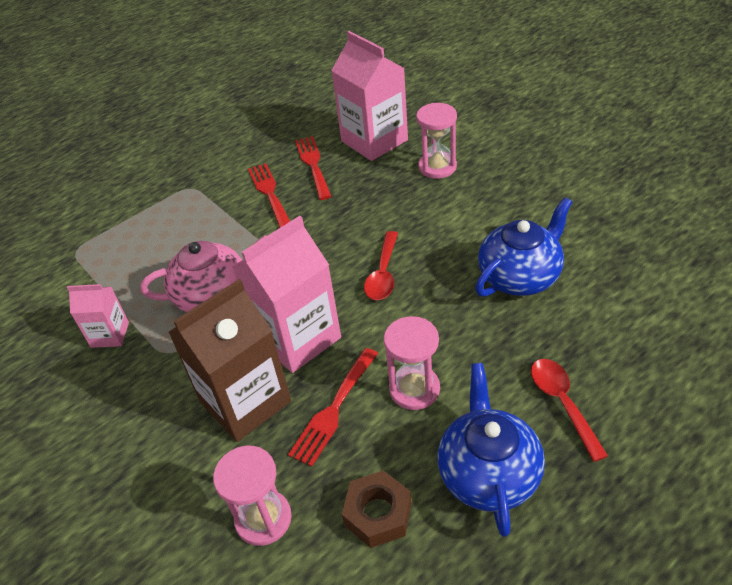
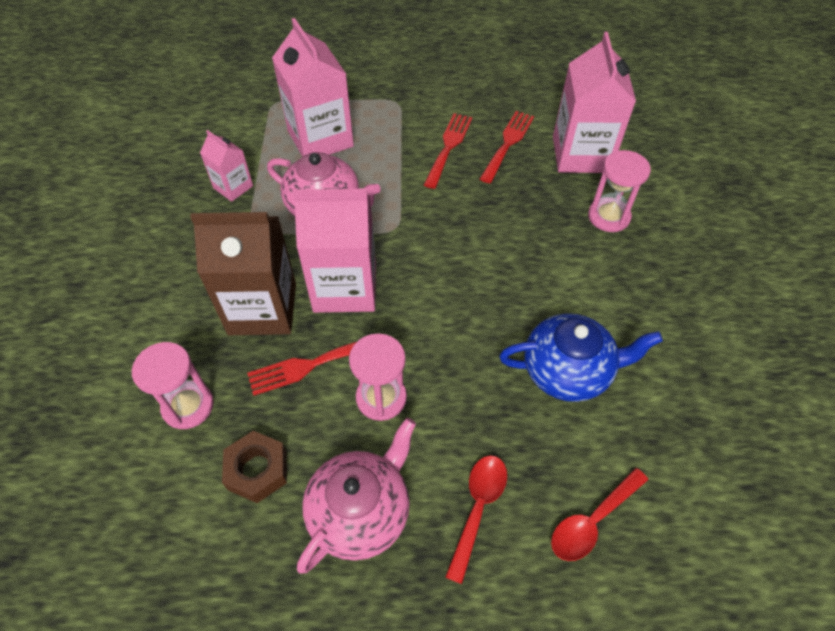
camera: 35 degrees right, 10 degrees up
(152, 251) = (320, 139): none -> pink carton
(383, 274) = (460, 282): red spoon -> red spoon (592, 521)
(488, 473) = (361, 511): blue teapot -> pink teapot

